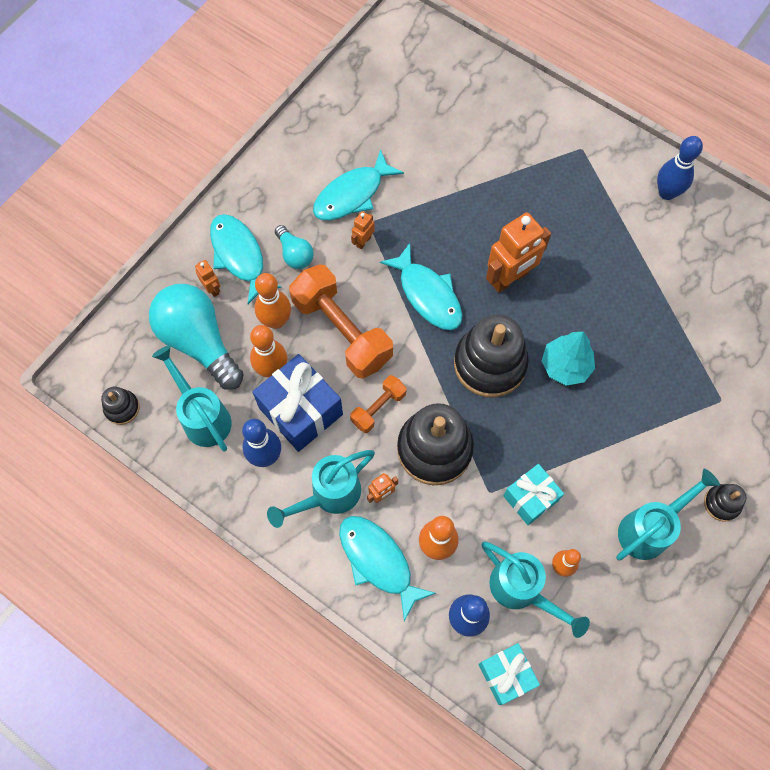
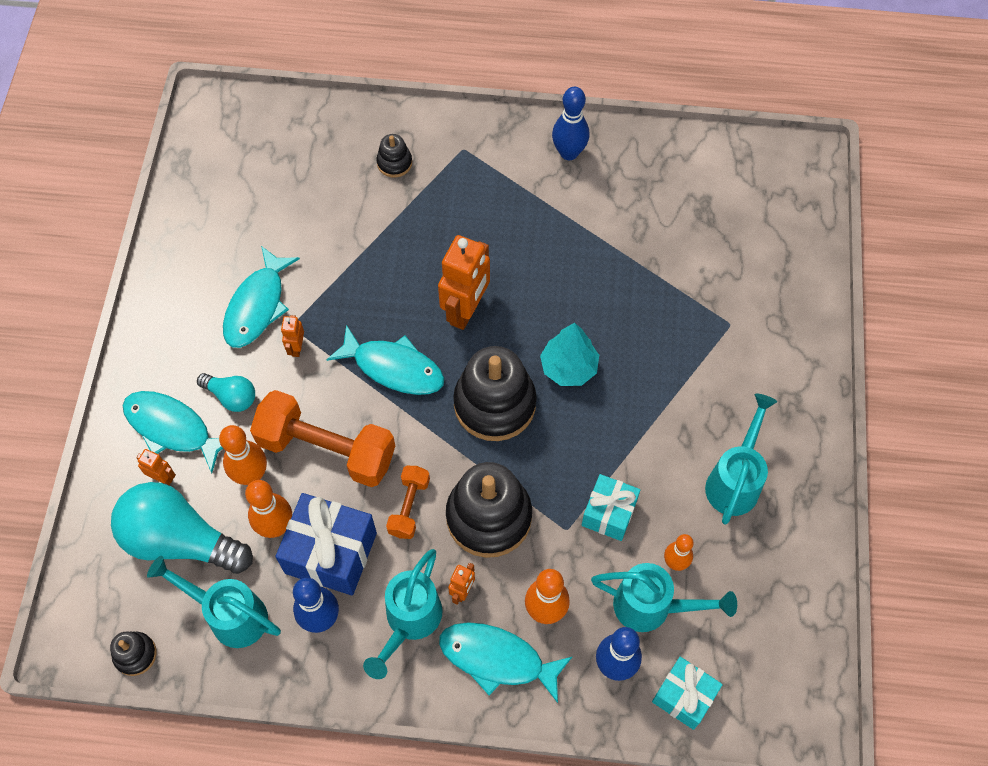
camera: 30 degrees left, 5 degrees down
(721, 503) = (785, 420): black stacking toy -> black stacking toy (394, 163)

